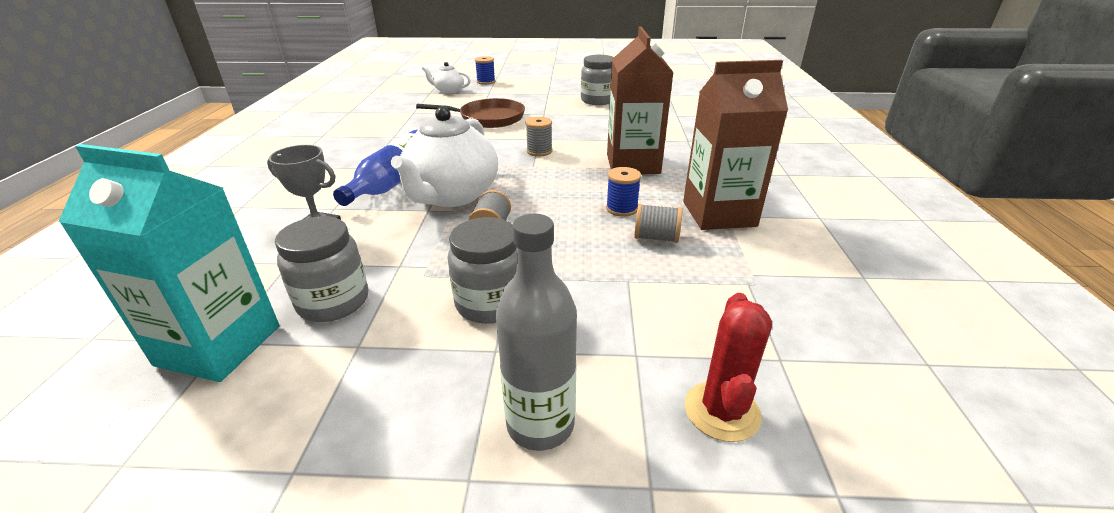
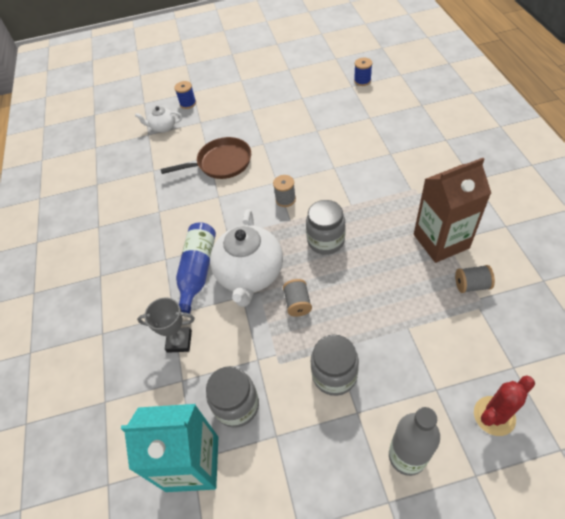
camera: 10 degrees left, 20 degrees up
(598, 100) = (298, 110): grey jar -> grey jar (326, 241)
(621, 209) = (375, 254): blue spool -> blue spool (362, 81)
(633, 164) = (362, 197): brown carton -> none
(656, 238) = (409, 280): grey spool -> grey spool (471, 285)
(721, 411) = (494, 416): red cactus -> red cactus turned 60 degrees clockwise

